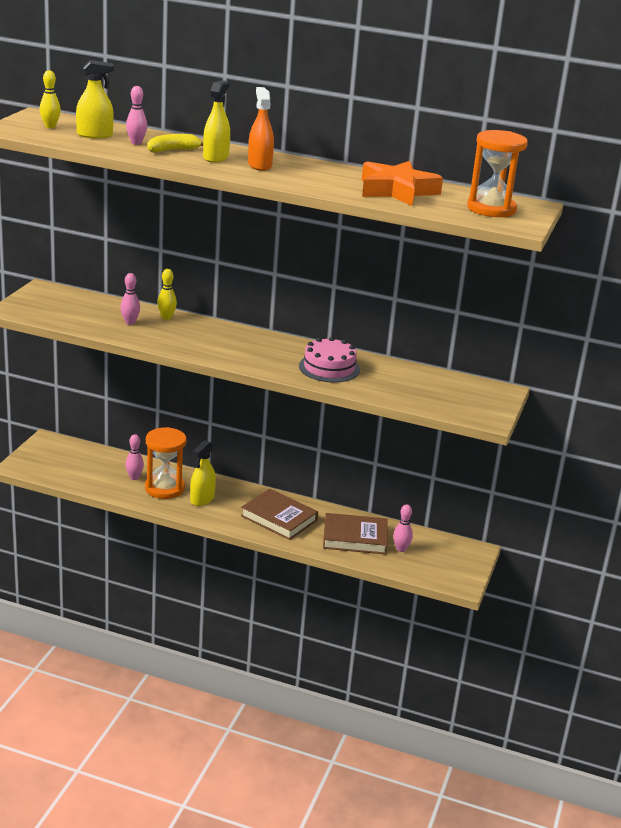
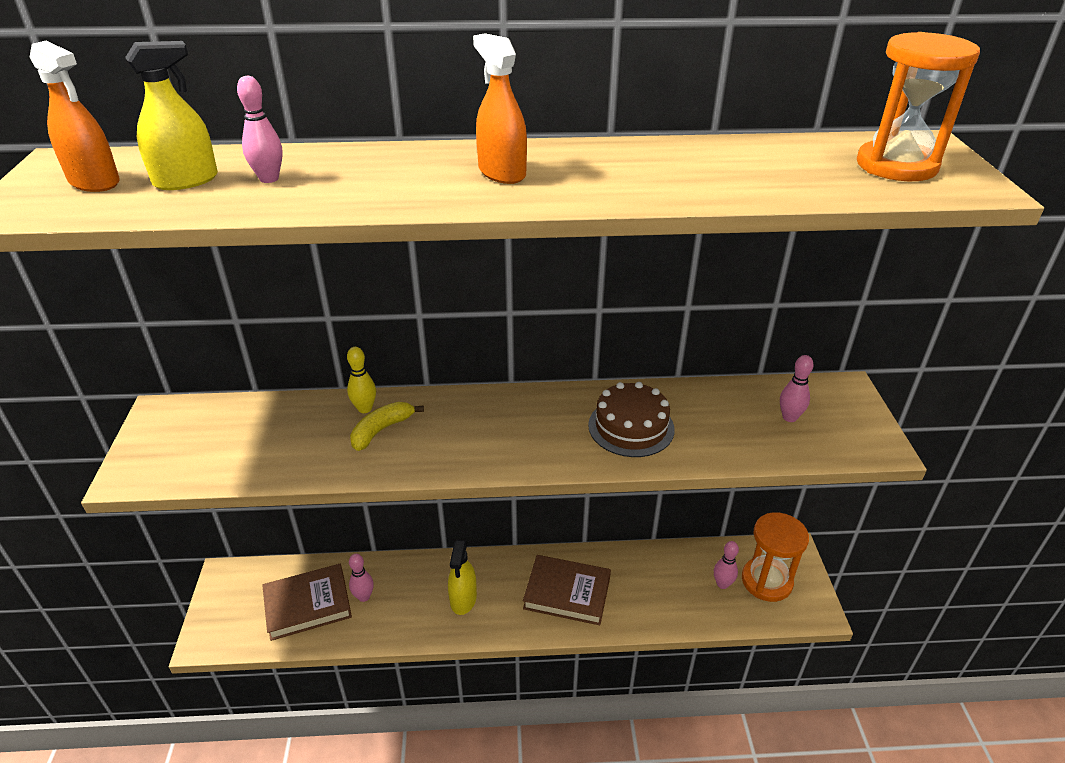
camera: 20 degrees left, 10 degrees up
(50, 126) = (94, 182): yellow bowling pin -> orange spray bottle
(130, 322) = (320, 437): pink bowling pin -> pink bowling pin (789, 417)
(164, 488) = (410, 600): orange hourglass -> orange hourglass (766, 581)
(173, 150) = (342, 179): yellow banana -> yellow banana (381, 430)
(216, 157) = (422, 175): yellow spray bottle -> none
(329, 368) = (631, 427): pink cake -> brown cake
(355, 538) = (665, 588): brown book -> brown book (308, 605)
(397, 191) = (741, 167): orange star -> none

